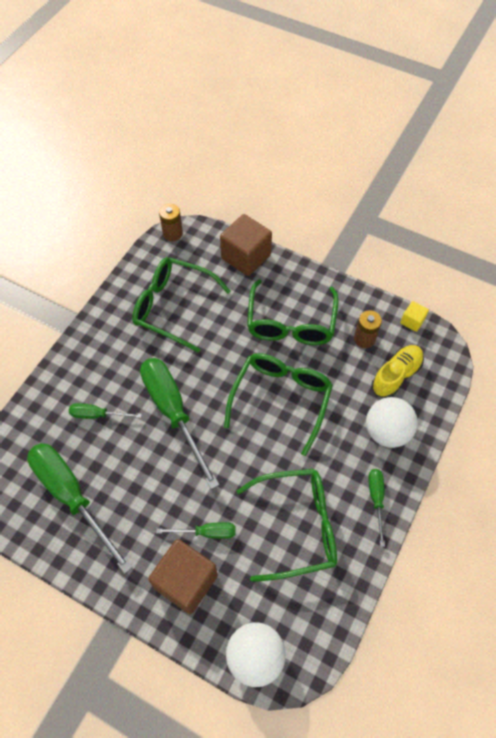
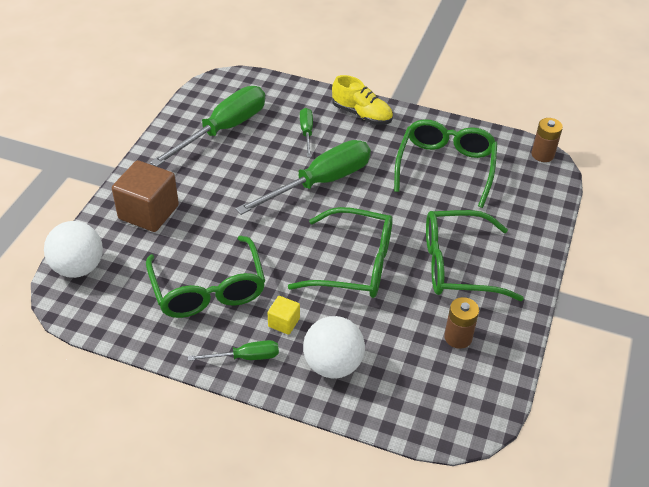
camera: 80 degrees right, 15 degrees down
(206, 532) = (196, 221): green screwdriver -> none
(246, 257) = (537, 217): brown cube -> none
(396, 375) = (414, 372): yellow shoe -> yellow shoe (362, 114)
(412, 321) = (502, 388): yellow cube -> yellow cube (284, 322)

